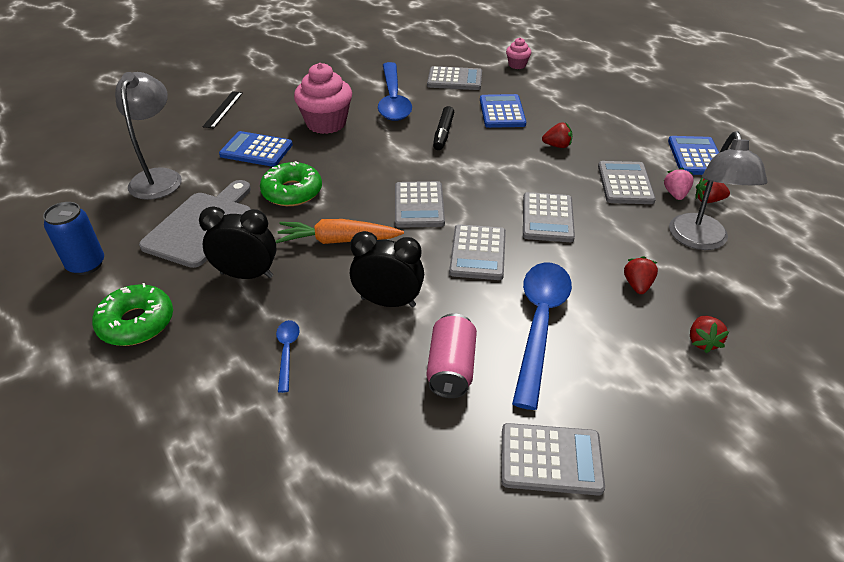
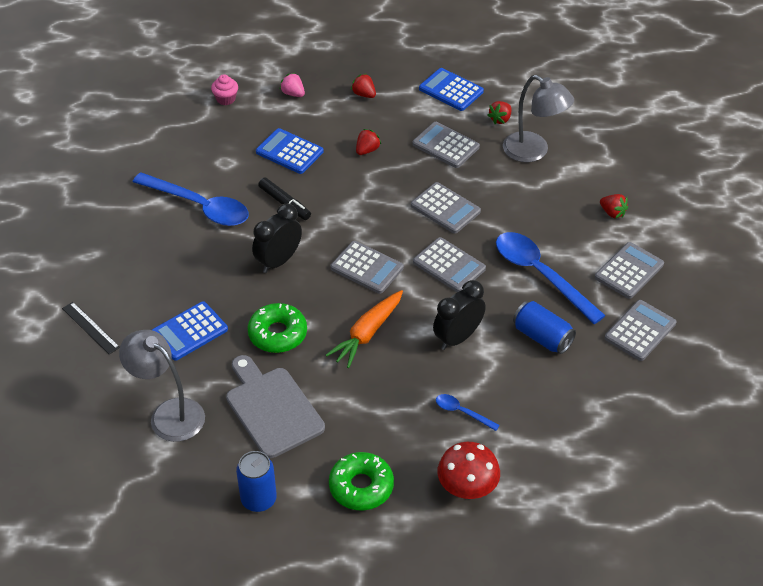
camera: 55 degrees left, 5 degrees up
(178, 407) = (467, 488): none -> red mushroom
(246, 275) = (361, 403): black clock -> black clock (278, 261)
(326, 123) = (192, 267): pink cupcake -> none
(451, 368) = (542, 337): pink can -> blue can
(454, 79) = (207, 150): grey calculator -> grey calculator (629, 271)
(637, 285) = (546, 208): red strawberry -> red strawberry (364, 94)
(675, 194) = (480, 130): pink strawberry -> pink strawberry (293, 93)

